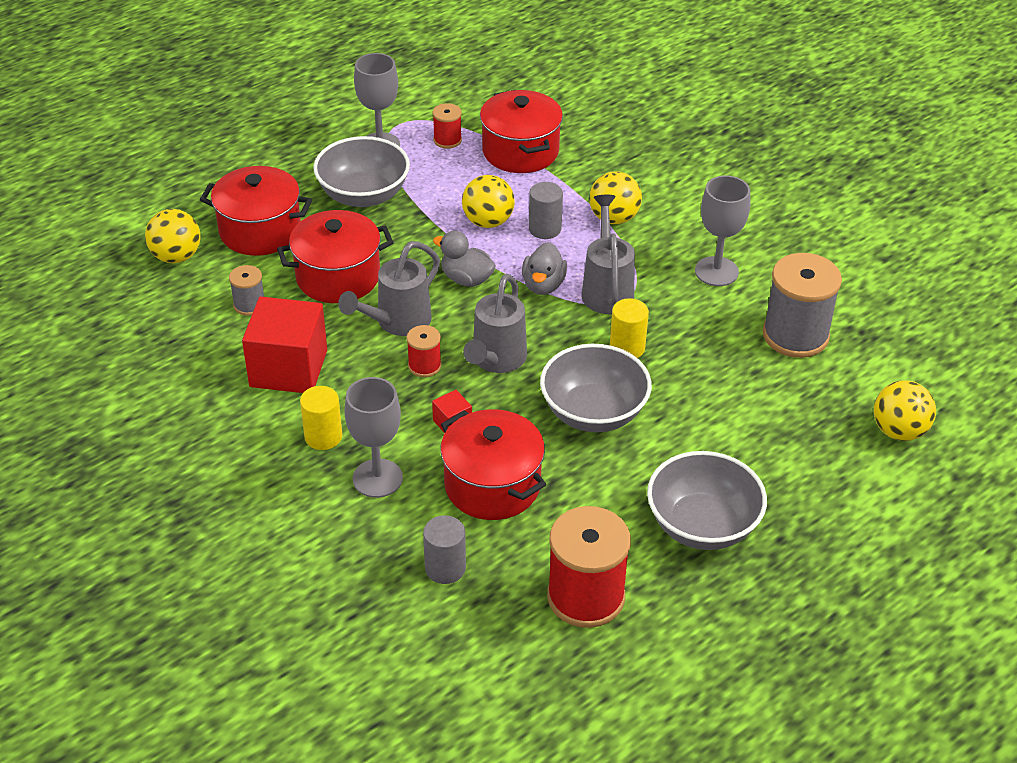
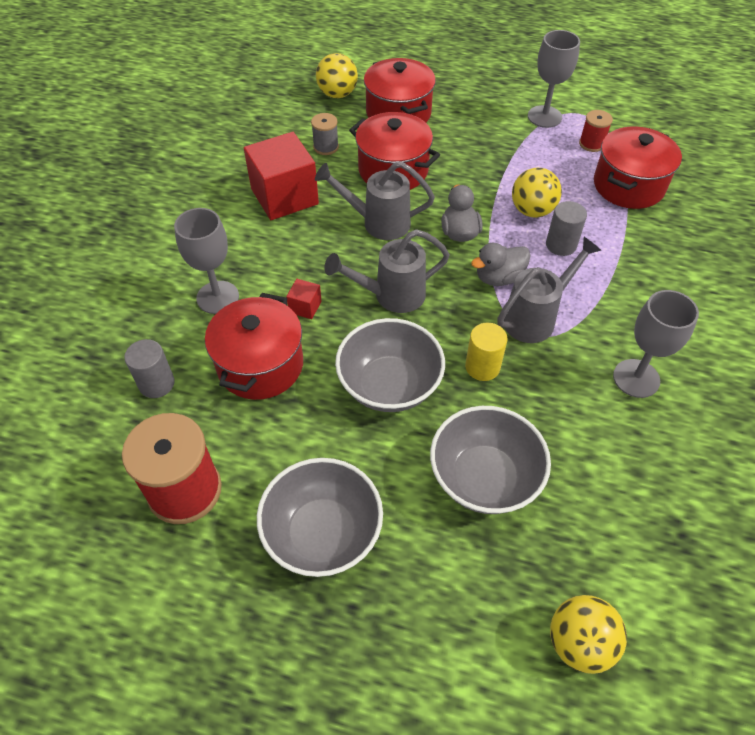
camera: 55 degrees right, 10 degrees up
(323, 436) = (235, 248): yellow cylinder -> none
(363, 195) = (486, 137): grey bowl -> grey bowl (484, 478)
(424, 366) = (349, 260): red spool -> none
(614, 218) = (621, 278): yellow ball -> none
(795, 335) = (620, 481): grey spool -> none

